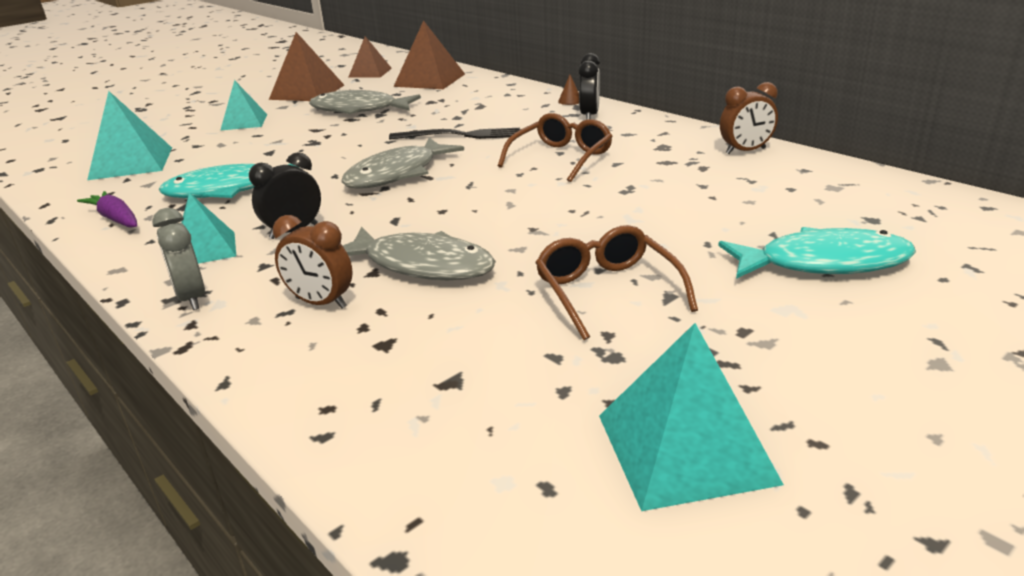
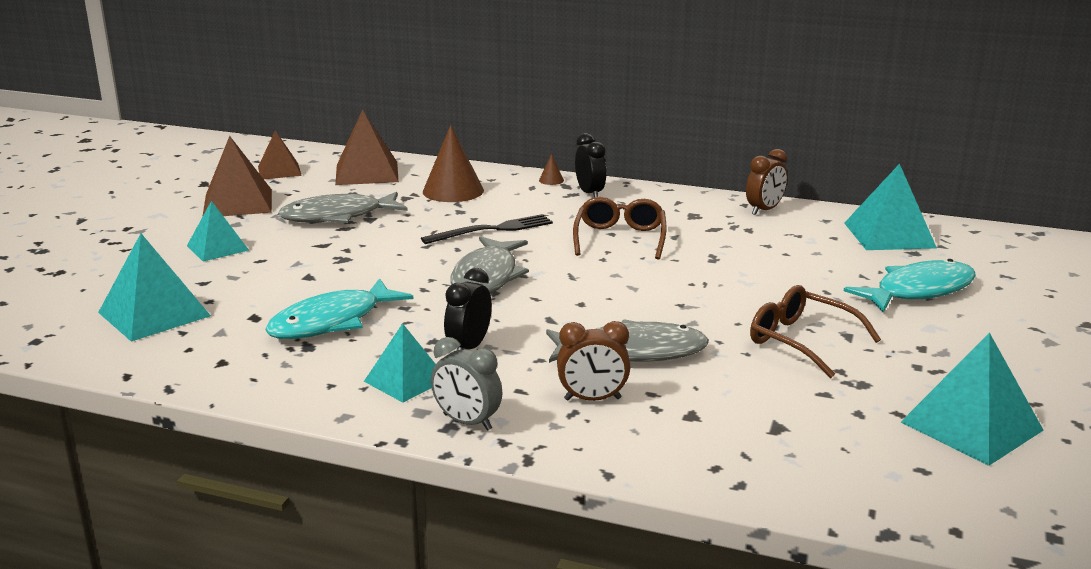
camera: 30 degrees left, 5 degrees down
(116, 219) = (250, 373): purple carrot -> none
(475, 100) = (453, 191): none -> brown cone
(863, 195) = (889, 235): none -> turquoise pyramid

